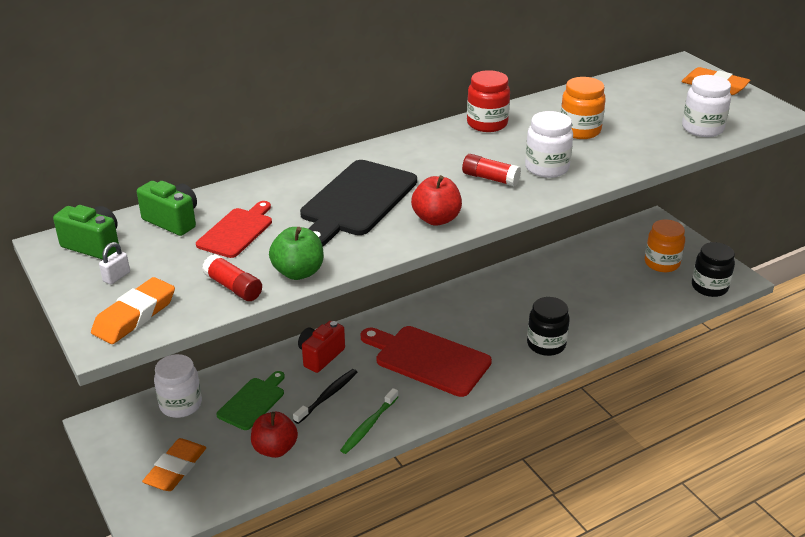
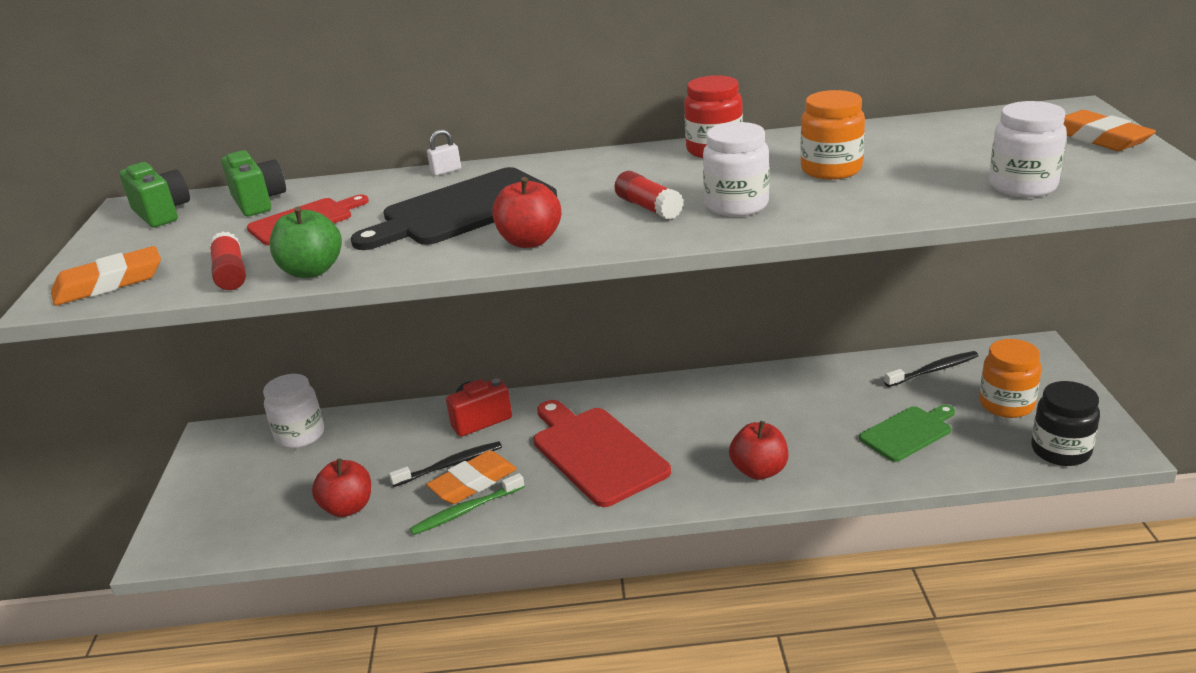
camera: 30 degrees right, 5 degrees down
(116, 277) = (143, 244): white padlock -> white padlock (446, 171)
(175, 468) = (238, 500): orange eraser -> orange eraser (473, 482)
(253, 402) = (370, 451): green cutting board -> green cutting board (908, 432)
(546, 344) = (759, 471): black jar -> red apple
(604, 249) = (933, 370): none -> black toothbrush

